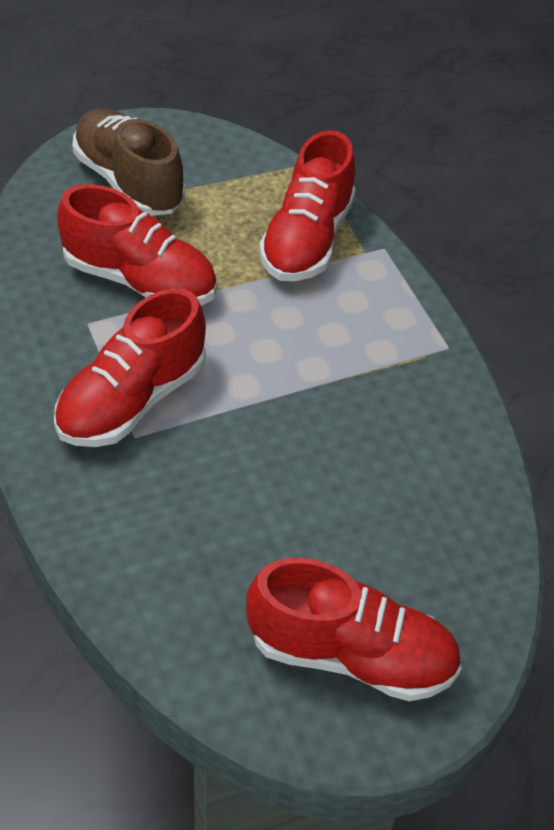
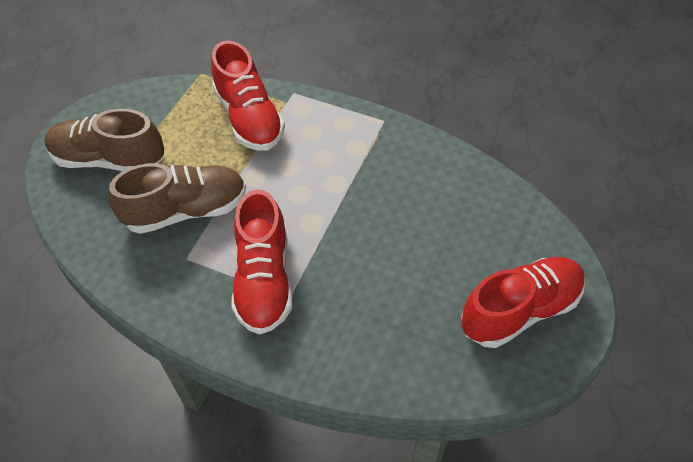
camera: 40 degrees left, 5 degrees up
(140, 280) = (186, 210): red shoe -> brown shoe

